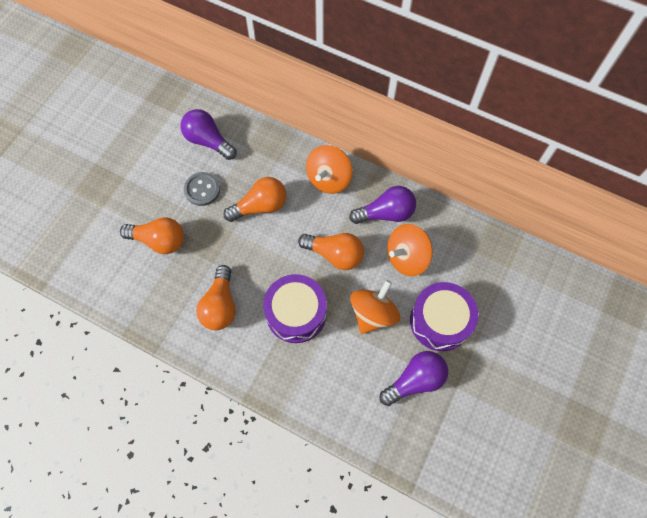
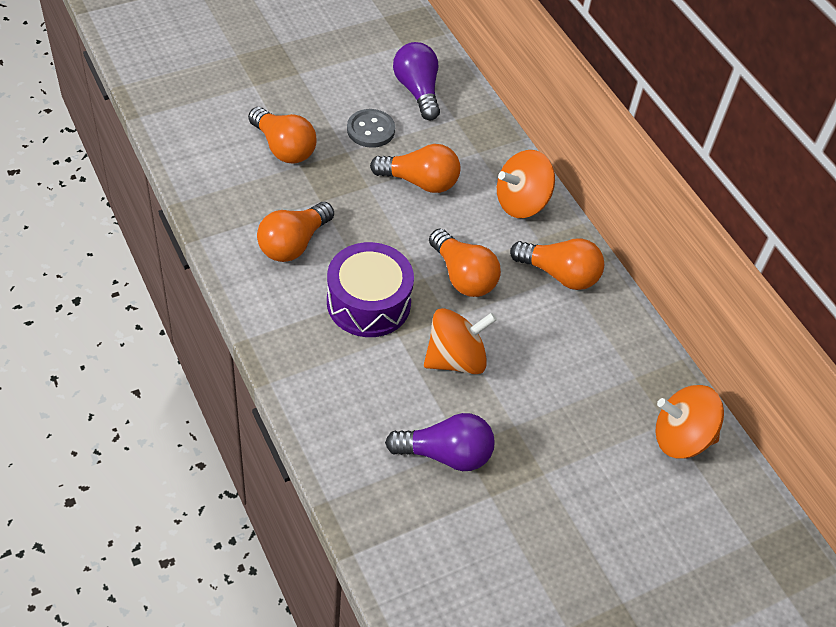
camera: 30 degrees right, 15 degrees down
(386, 213) = (559, 274): purple light bulb -> orange light bulb
(407, 257) = (545, 331): orange spinning top -> orange spinning top (681, 438)
(440, 321) = (529, 417): purple drum -> none

